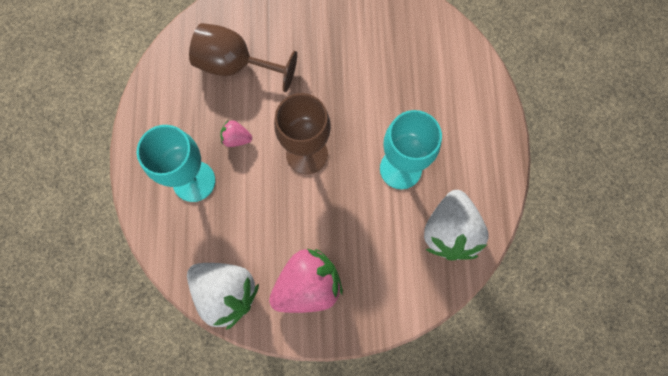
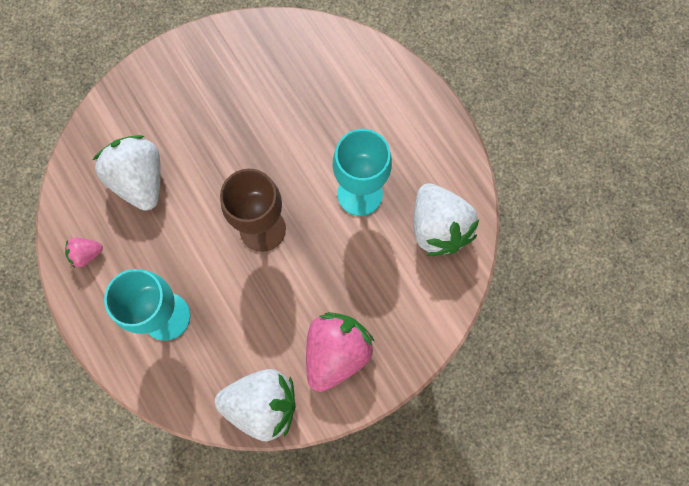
camera: 30 degrees left, 0 degrees up
(235, 65) = (140, 180): brown goblet -> white strawberry
(236, 138) = (184, 252): pink strawberry -> pink strawberry (87, 254)

